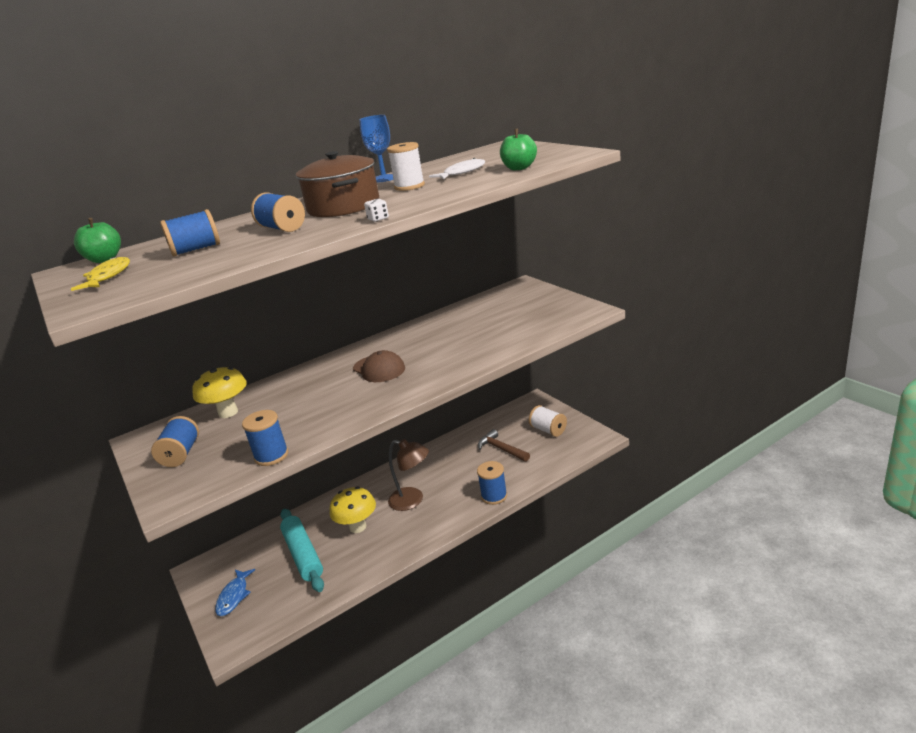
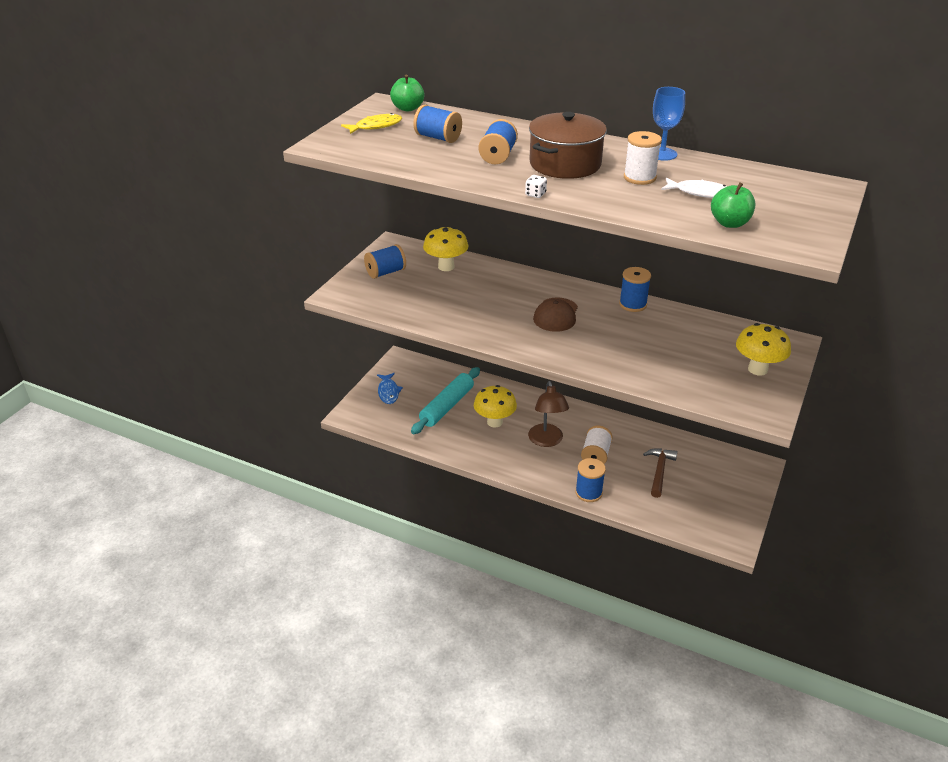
camera: 55 degrees right, 10 degrees up
(234, 596) = (388, 392): blue fish -> blue fish turned 75 degrees counterclockwise
(271, 456) = (406, 315): blue spool -> blue spool (633, 304)
(539, 302) = (757, 369): none -> yellow mushroom
(548, 430) = (716, 496): white spool -> white spool (595, 455)

